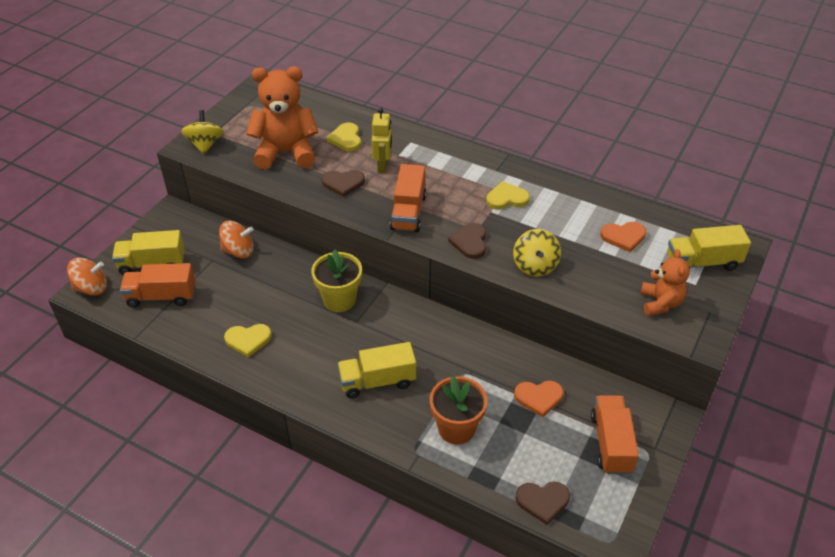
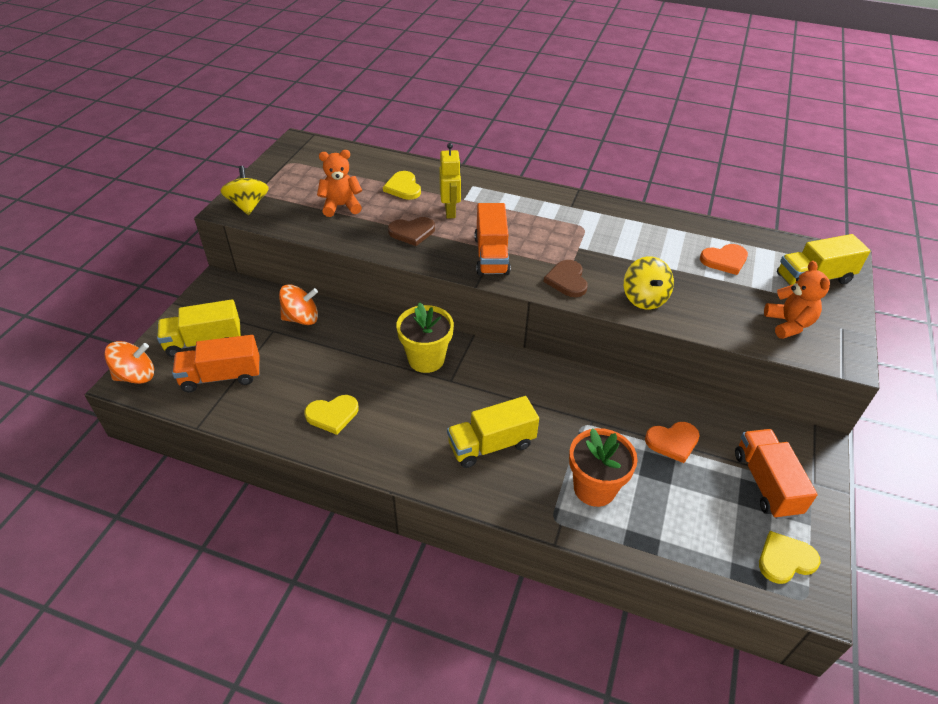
camera: 10 degrees left, 0 degrees up
(286, 152) = (341, 206): orange teddy bear -> orange teddy bear, size x0.57
(506, 198) = (591, 232): yellow heart -> yellow heart (785, 559)
(543, 501) = (715, 560): brown heart -> none

